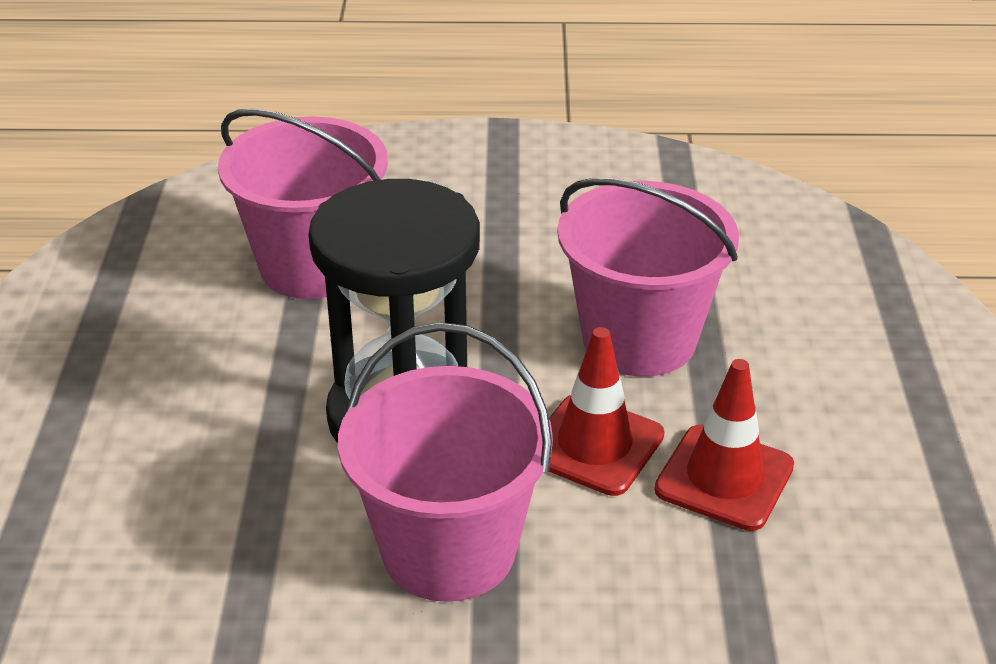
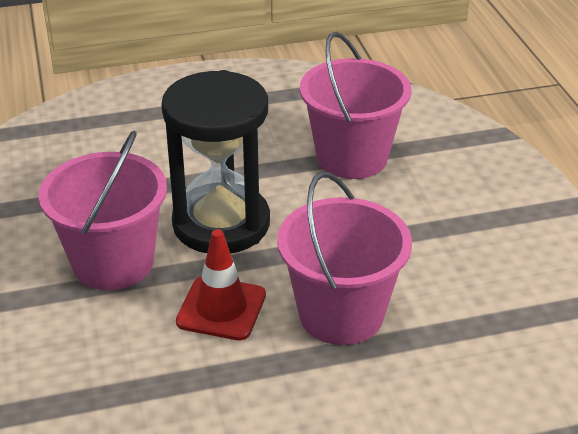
camera: 75 degrees right, 0 degrees up
(724, 478) = (207, 375): red traffic cone -> none

